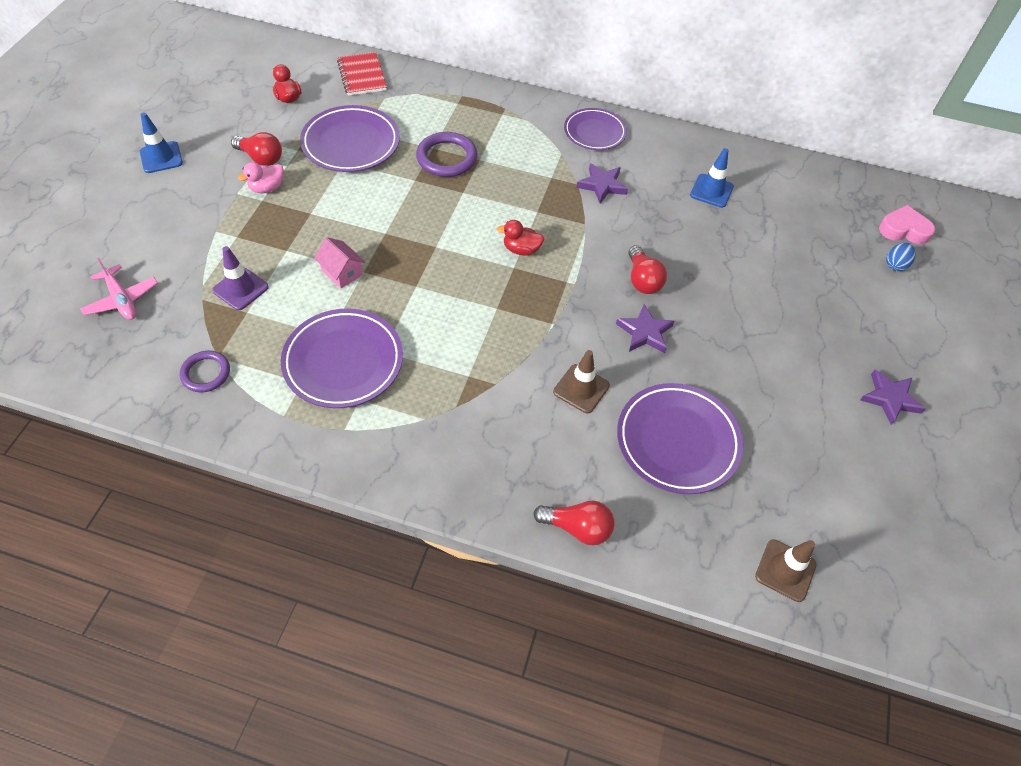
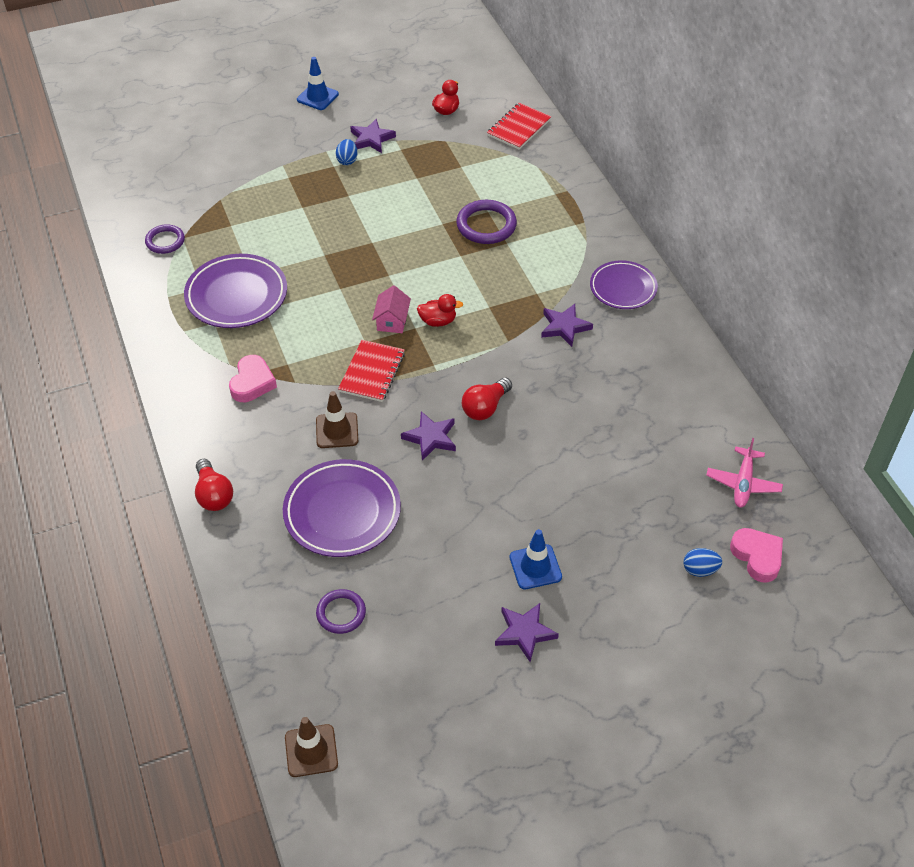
camera: 55 degrees right, 5 degrees down
(121, 299) = (183, 167): pink plane -> pink plane (743, 483)
(240, 289) = (246, 209): purple traffic cone -> none
(261, 158) = (371, 139): red light bulb -> purple star
(267, 188) = (347, 160): pink duck -> blue egg
(342, 272) = (312, 245): pink house -> pink house (392, 321)
(351, 143) = (439, 169): purple plate -> none
(466, 415) = (252, 383): none -> pink heart
(521, 249) = (438, 321): red duck -> red duck turned 120 degrees clockwise
(536, 325) = (372, 372): none -> red notebook
(711, 191) = (642, 397): blue traffic cone -> blue traffic cone (535, 567)
(785, 570) = (282, 635): brown traffic cone -> brown traffic cone (311, 751)
(789, 510) = (341, 613): none -> purple ring

